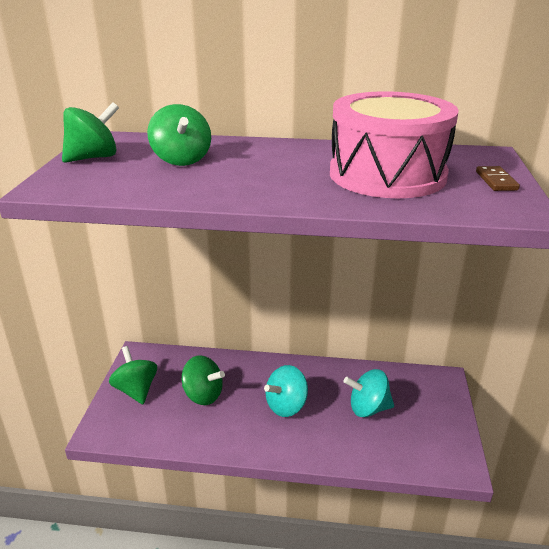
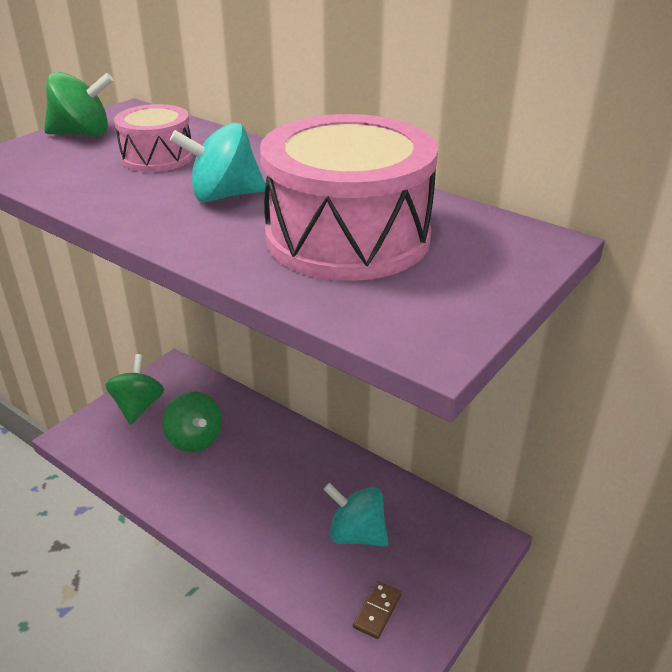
camera: 30 degrees right, 5 degrees up
(181, 160) = (157, 157): green spinning top -> pink drum
(286, 406) = (268, 489): turquoise spinning top -> turquoise spinning top (224, 196)
(496, 181) = (477, 287): brown domino -> brown domino (377, 611)

